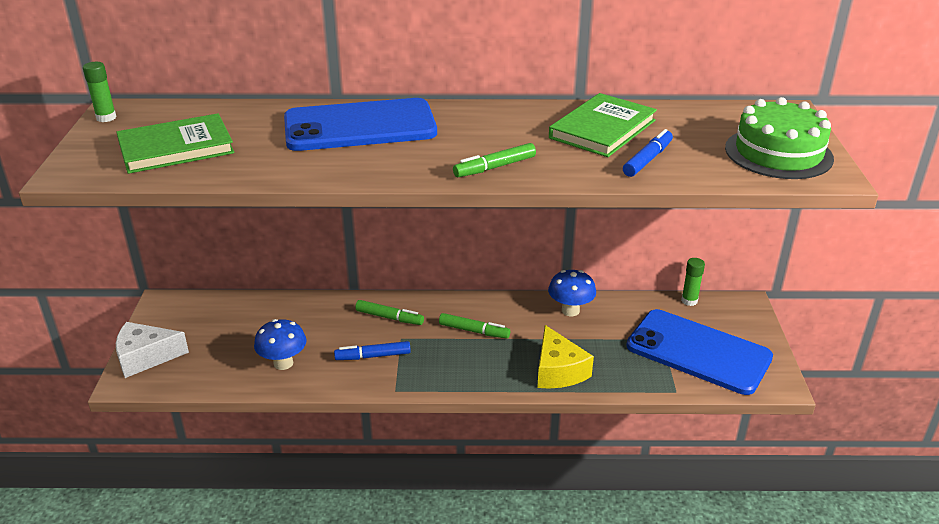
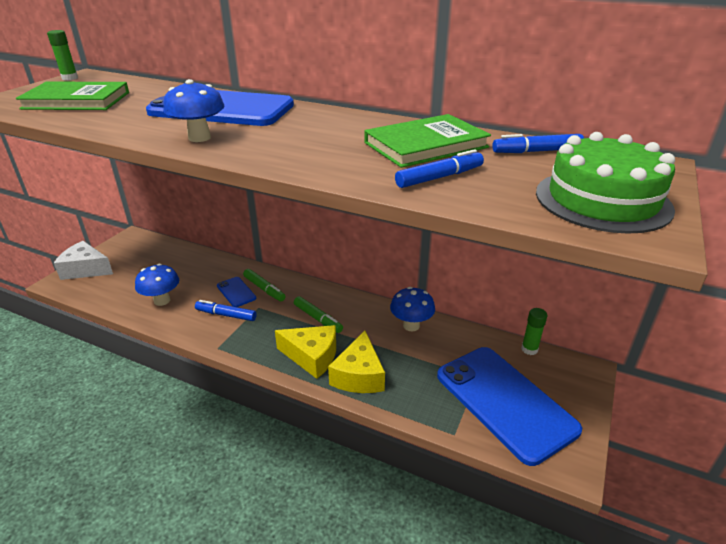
camera: 25 degrees right, 0 degrees up
(361, 330) = (236, 292): none -> blue phone
(389, 166) = (199, 138): none -> blue mushroom
(495, 167) = (283, 155): green marker -> none
(500, 368) = (312, 356): none -> yellow cheese
(695, 117) = (536, 151): none -> blue marker

